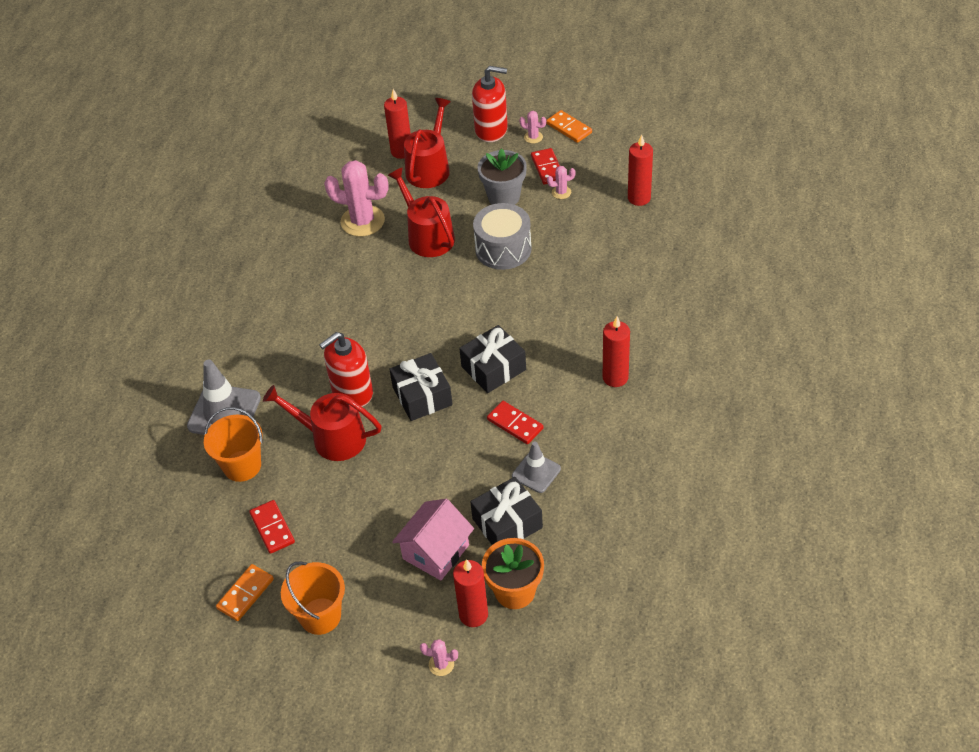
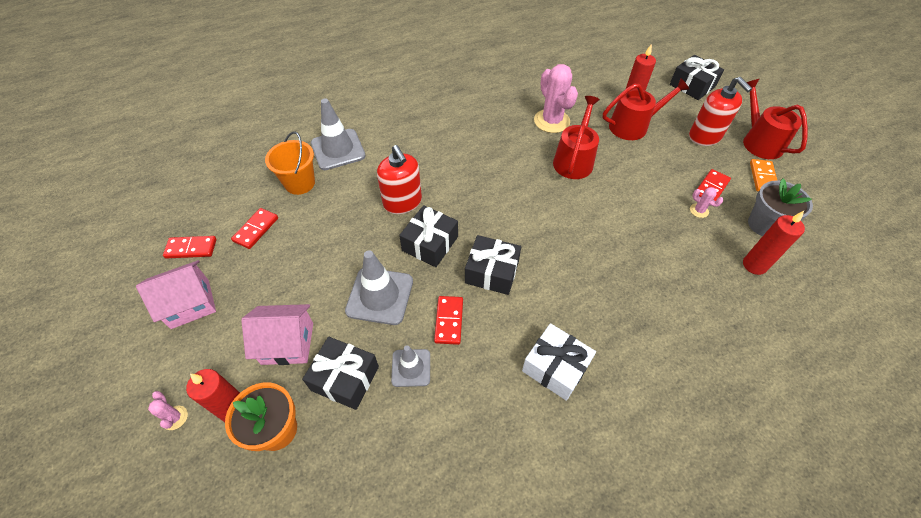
camera: 50 degrees right, 5 degrees up
(245, 594) = (191, 248): orange domino -> red domino
(320, 616) = (190, 304): orange bucket -> pink house
(332, 438) = (354, 215): red watering can -> red watering can (759, 141)
(352, 392) = (402, 202): red soap dispenser -> red soap dispenser turned 135 degrees counterclockwise
(425, 92) = (692, 86): none -> black gift
(446, 461) = (380, 296): none -> grey traffic cone
(503, 249) = (608, 209): grey drum -> none
(504, 197) = (655, 179): grey flower pot -> grey flower pot (764, 225)
(533, 137) = (728, 162): pink cactus -> none
(615, 377) = (555, 367): red candle -> white gift

